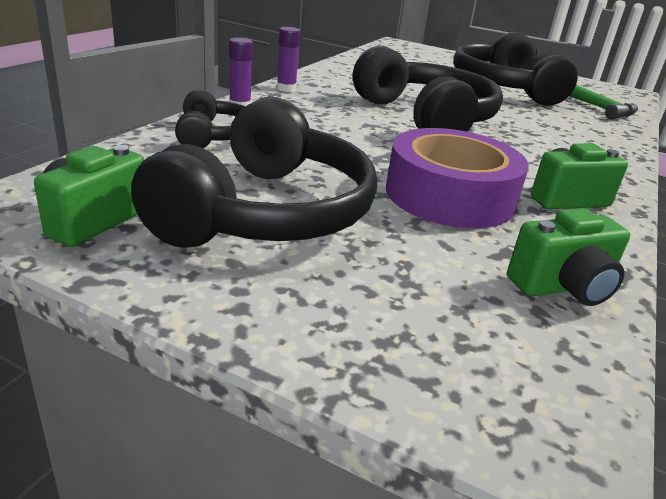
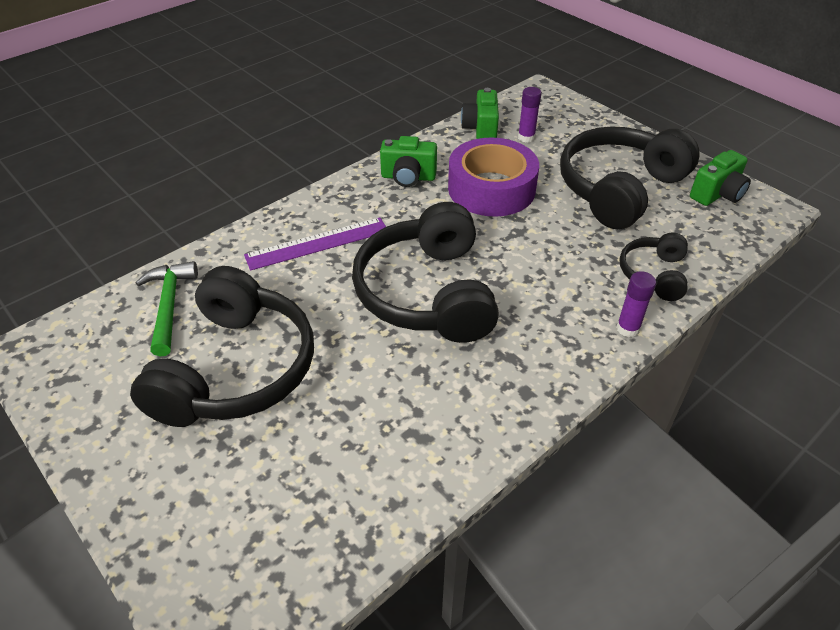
camera: 155 degrees left, 15 degrees up
(286, 89) = (566, 375): purple glue stick -> purple glue stick (526, 137)
(559, 139) = (317, 243): none -> purple ruler
(563, 287) = (481, 129): green camera -> green camera turned 90 degrees counterclockwise

